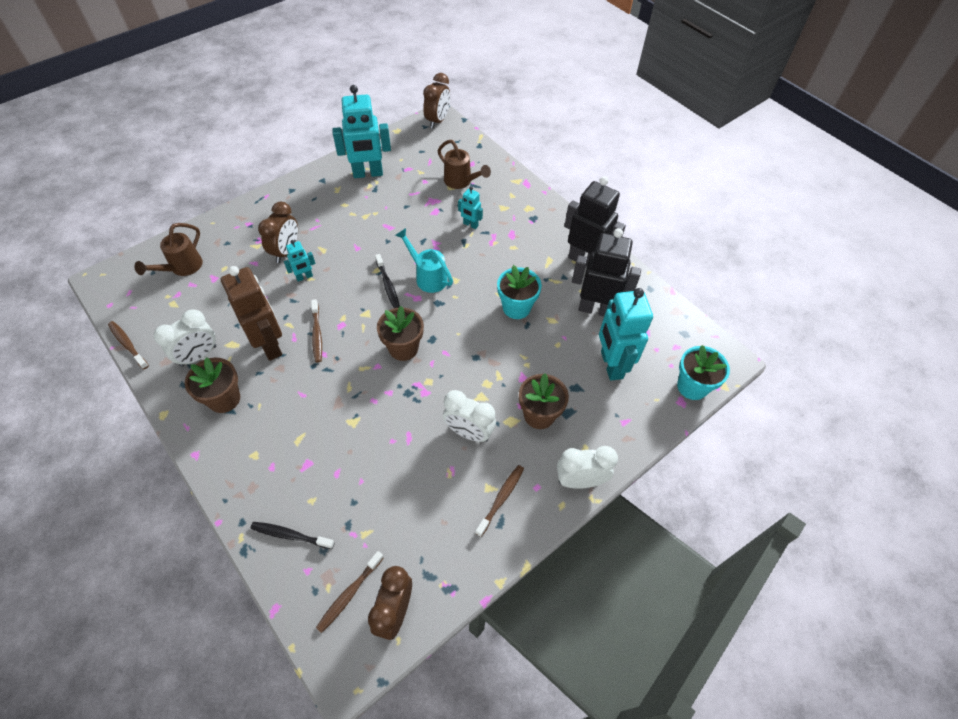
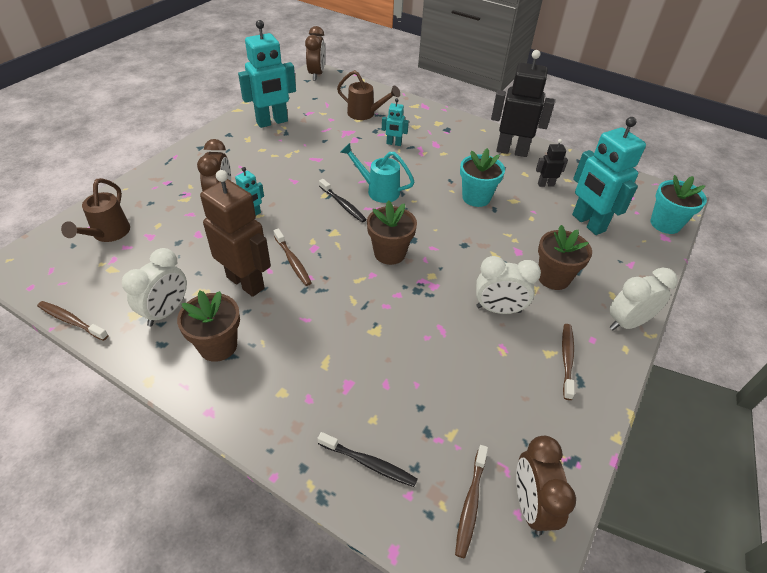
camera: 20 degrees left, 10 degrees down
(290, 535) = (369, 463): black toothbrush -> black toothbrush turned 150 degrees counterclockwise
(596, 309) = (545, 184): black robot -> black robot, size x0.48

